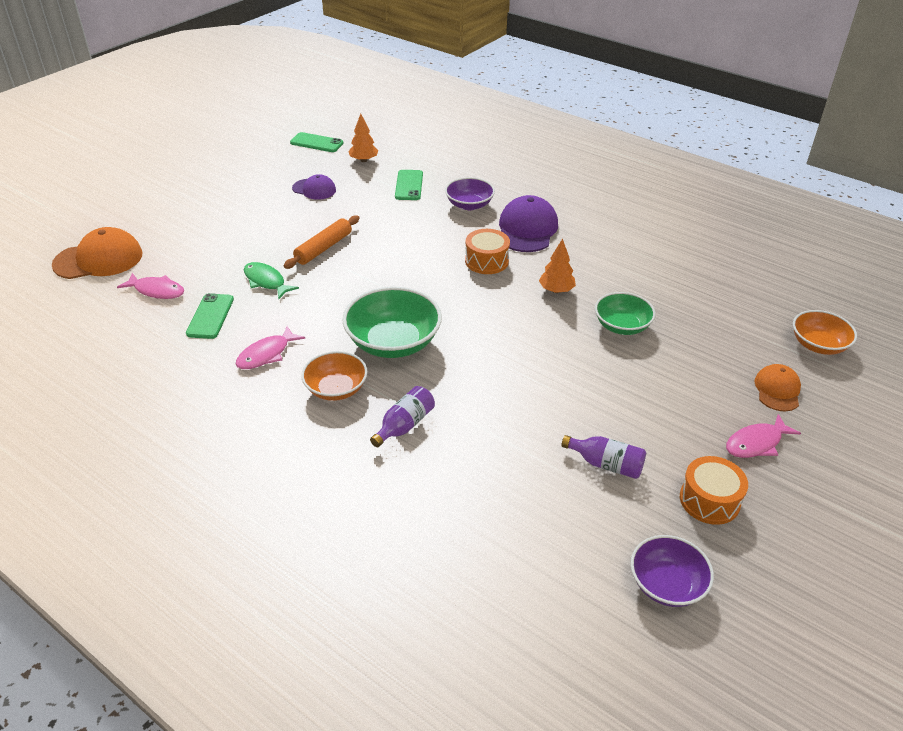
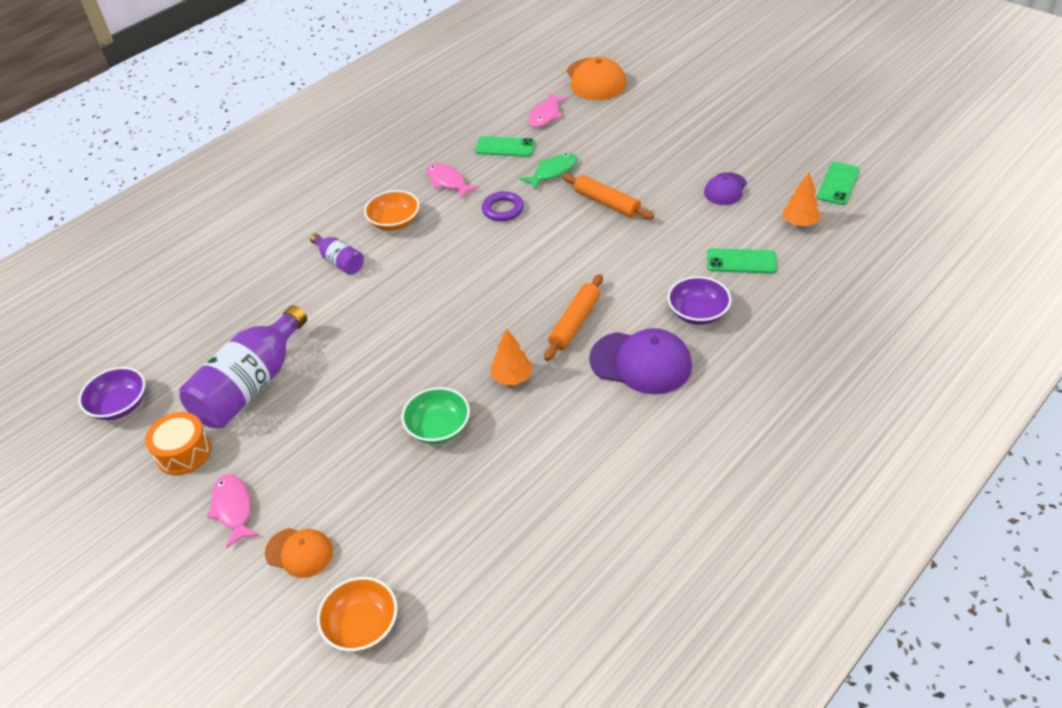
camera: 100 degrees right, 5 degrees up
(324, 310) = (503, 209): none -> purple ring
(393, 342) = (447, 253): green bowl -> none
(486, 261) = (574, 323): orange drum -> orange rolling pin
(606, 464) = (251, 386): purple bottle -> purple bottle, size x2.00

